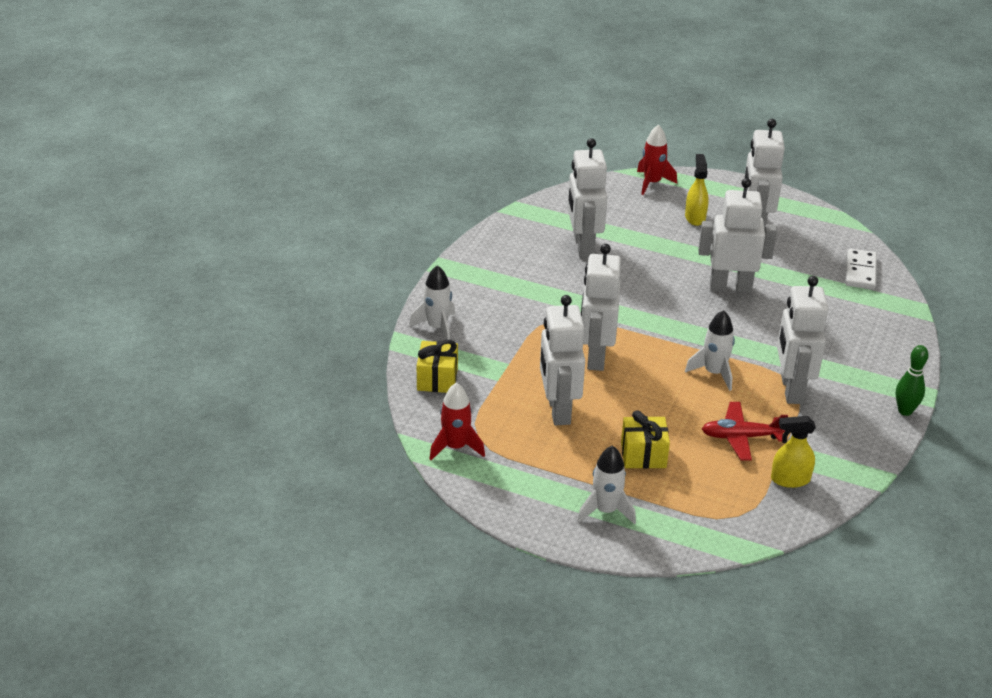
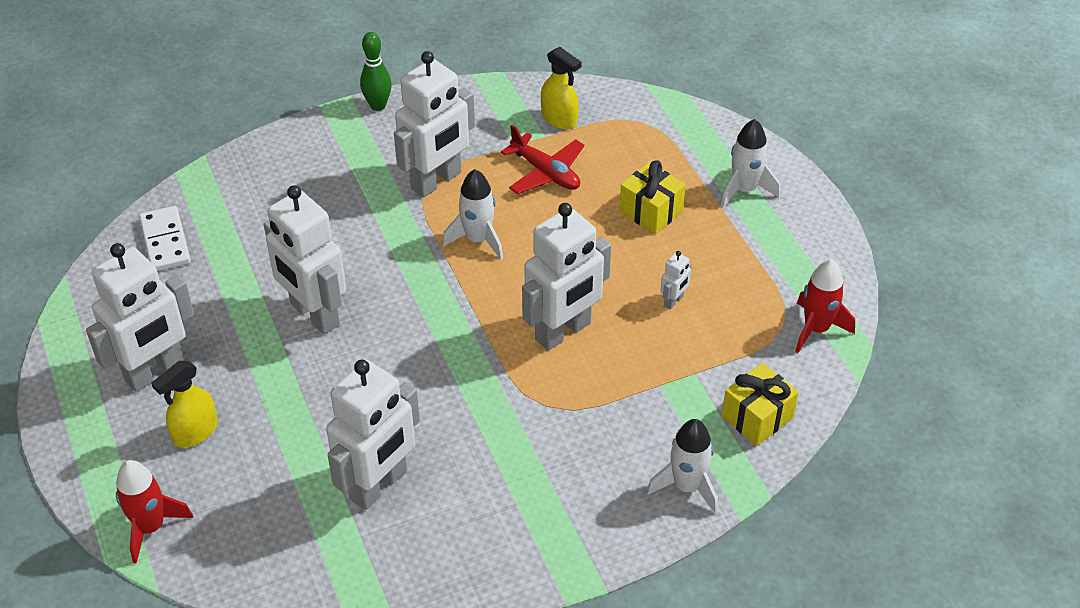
camera: 135 degrees left, 10 degrees up
(558, 410) = (673, 301): white robot -> white robot, size x0.41
(860, 271) = (165, 241): white domino -> white domino turned 75 degrees counterclockwise

